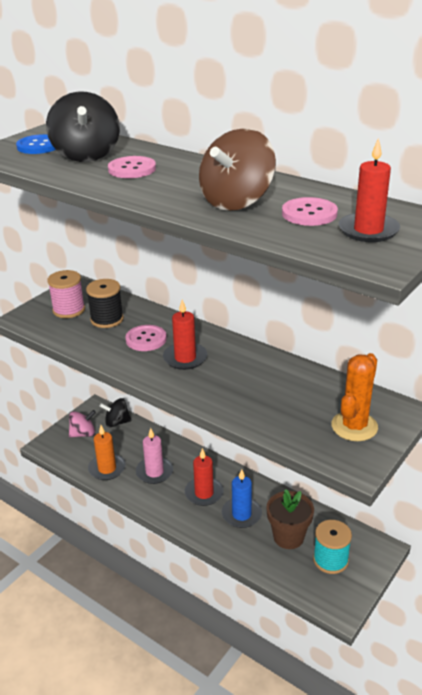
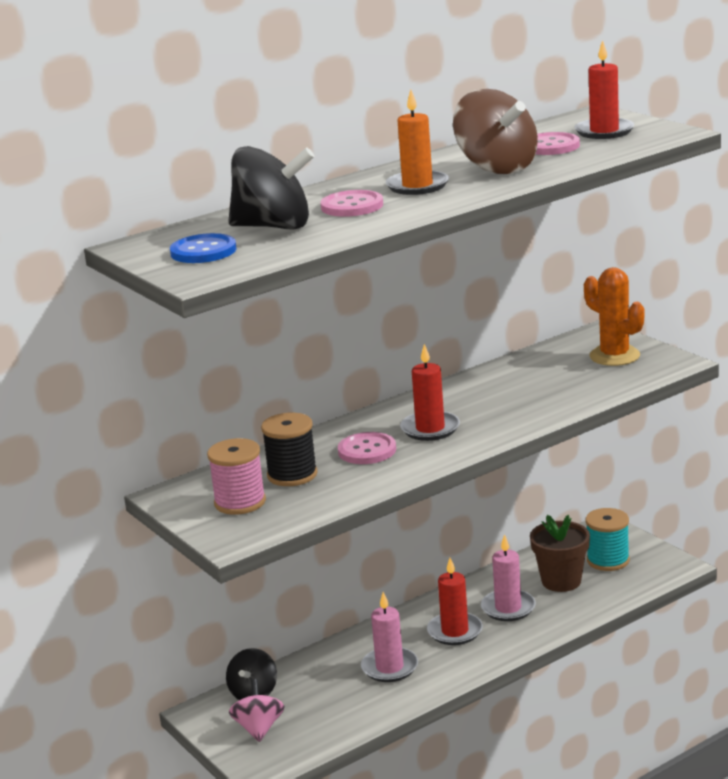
camera: 70 degrees left, 10 degrees down
(107, 468) = (357, 709): orange candle -> orange candle (417, 186)
(241, 514) = (508, 608): blue candle -> pink candle

